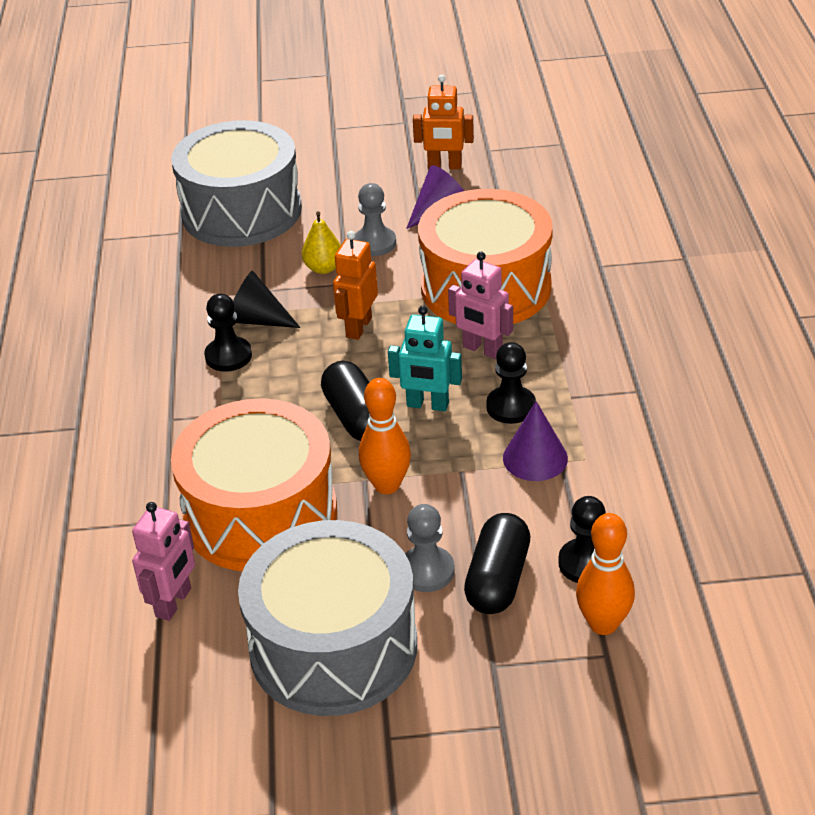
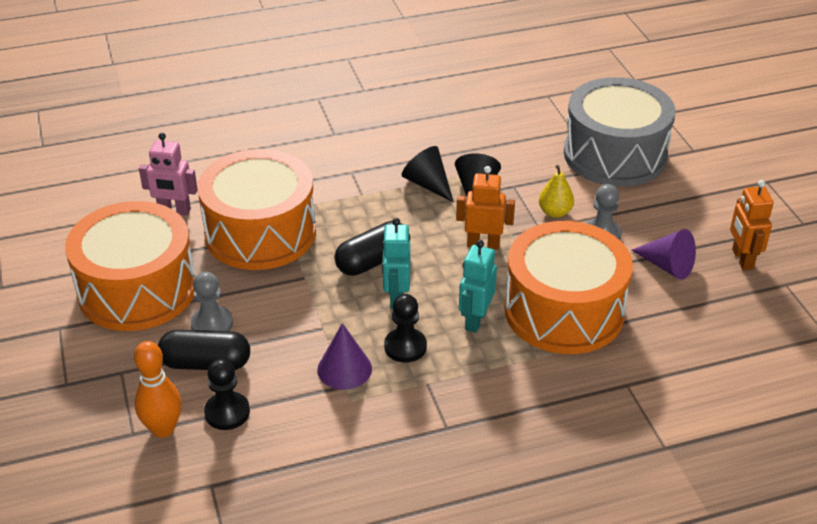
camera: 75 degrees right, 0 degrees up
(228, 356) = (428, 184): black pawn -> black cone
(333, 647) = (137, 289): grey drum -> orange drum
(387, 485) = (299, 290): orange bowling pin -> none
(482, 350) = (475, 320): pink robot -> turquoise robot

